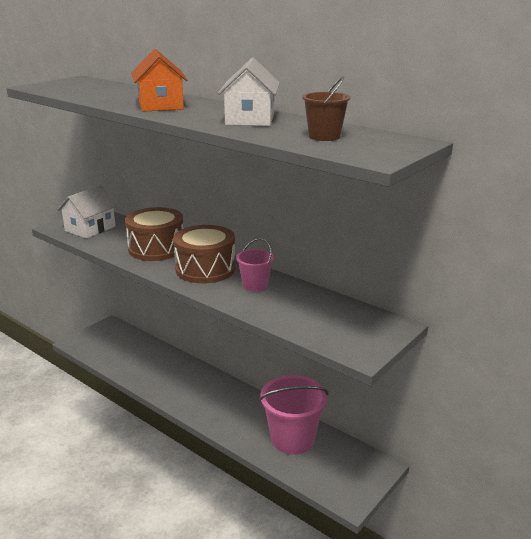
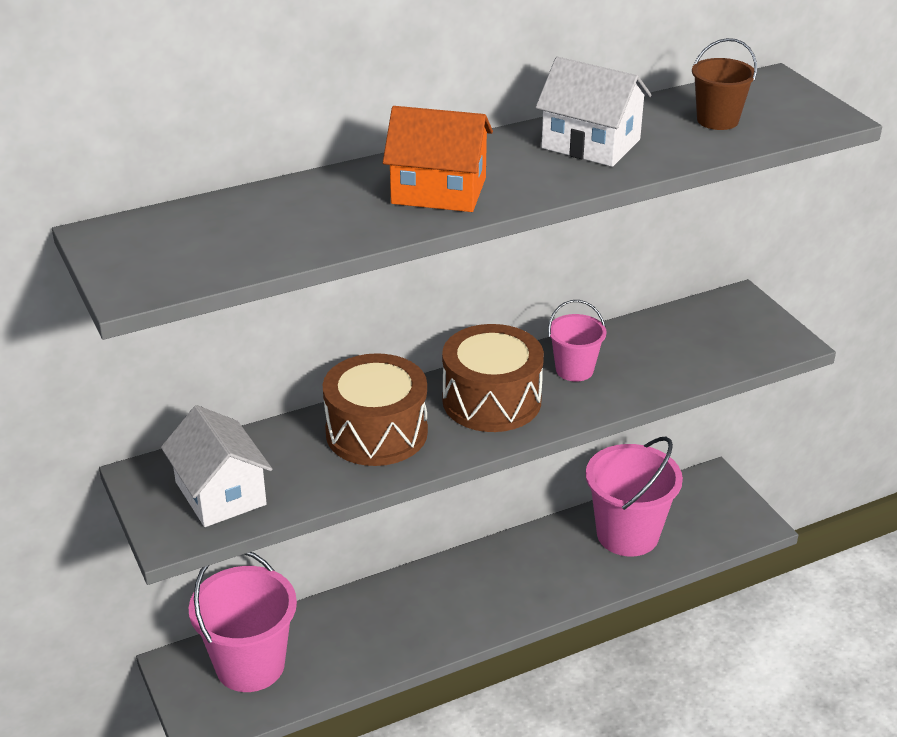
camera: 65 degrees left, 10 degrees up
(117, 342) = (250, 665): none -> pink bucket

